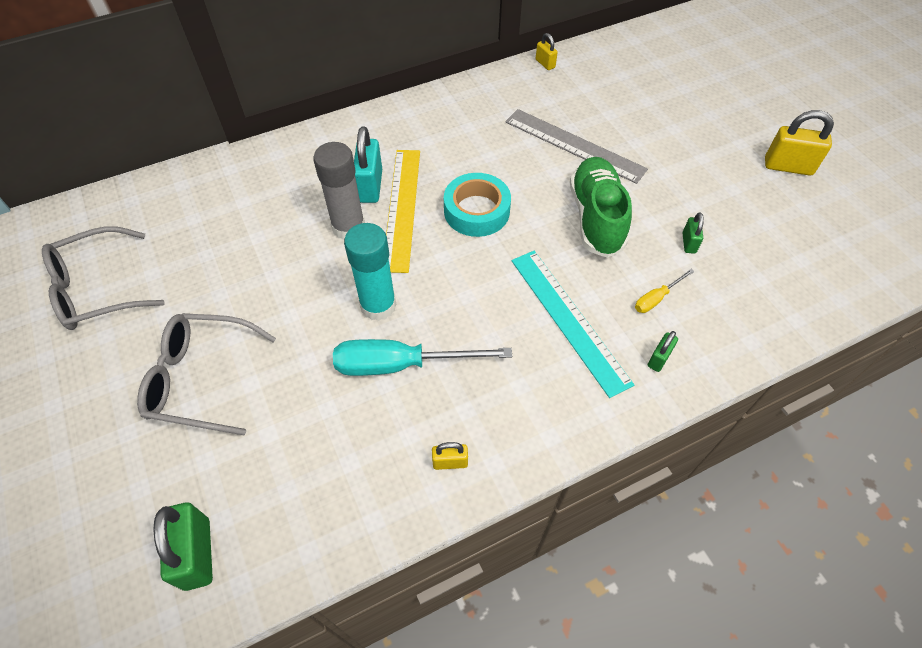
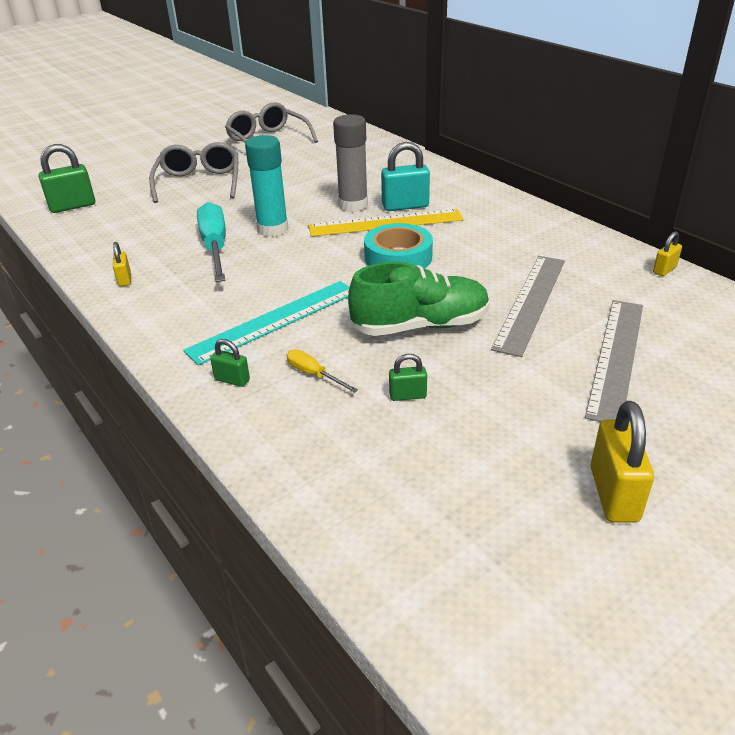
camera: 80 degrees right, 20 degrees down
(653, 123) = (616, 357): none -> grey ruler

